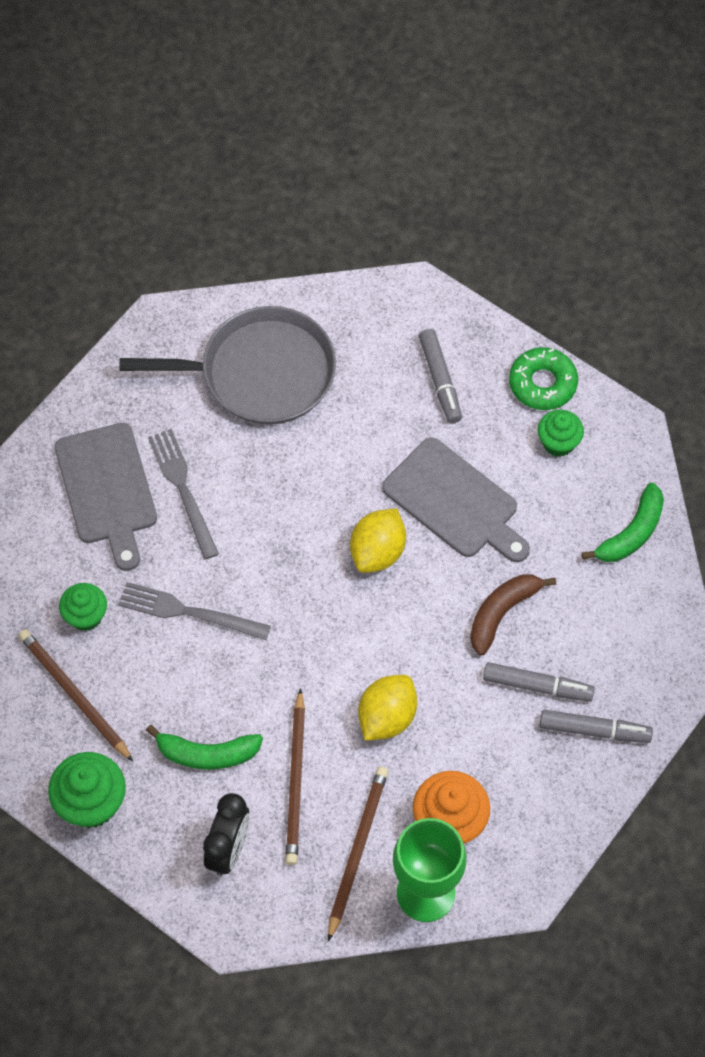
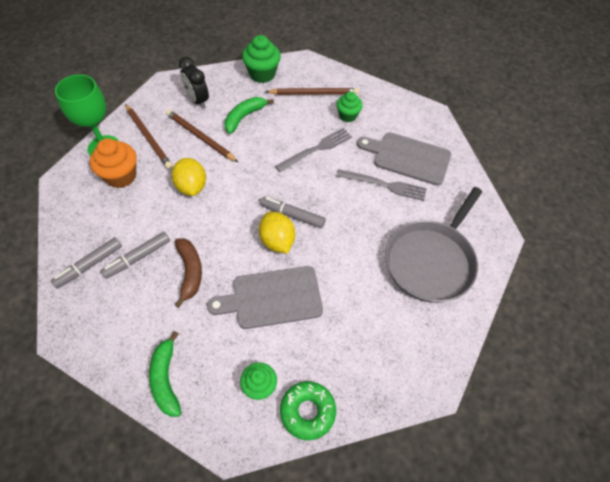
camera: 125 degrees right, 5 degrees down
(440, 380) = (357, 350): grey marker -> grey marker (292, 215)

